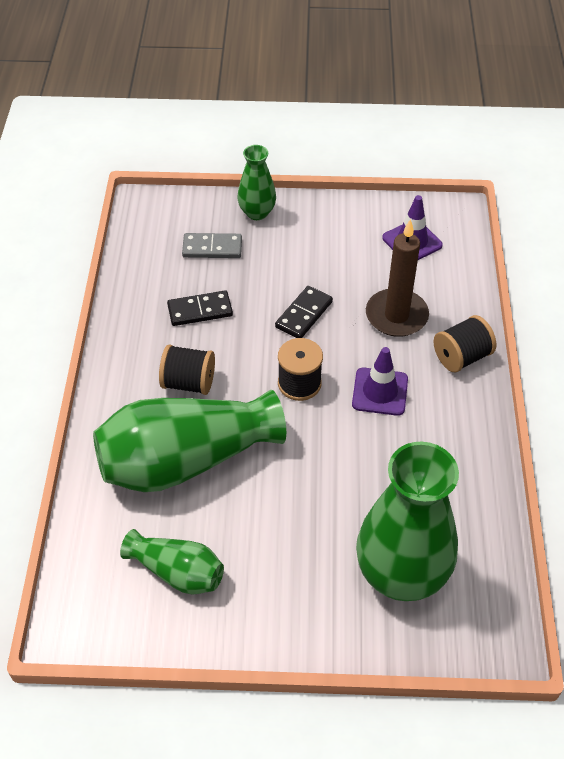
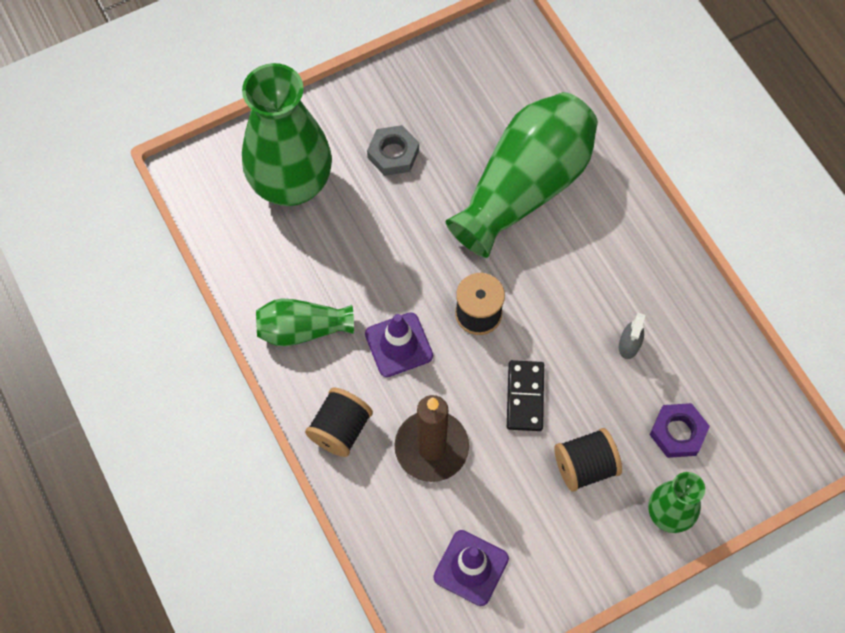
camera: 150 degrees right, 15 degrees up
(177, 572) = (464, 99): green vase -> green vase (302, 329)
(188, 383) = (578, 260): black spool -> black spool (584, 466)
(200, 310) = (629, 345): black domino -> grey spray bottle
(212, 248) = (678, 432): grey domino -> purple nut
(284, 552) = (393, 154): none -> grey nut

